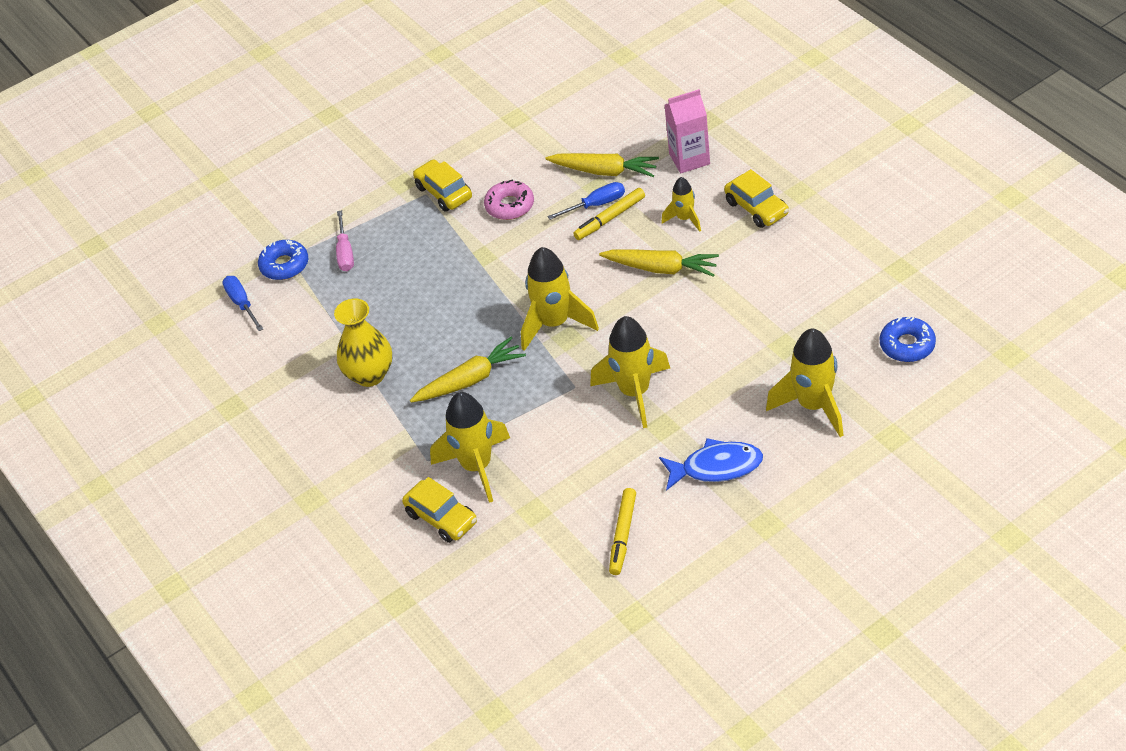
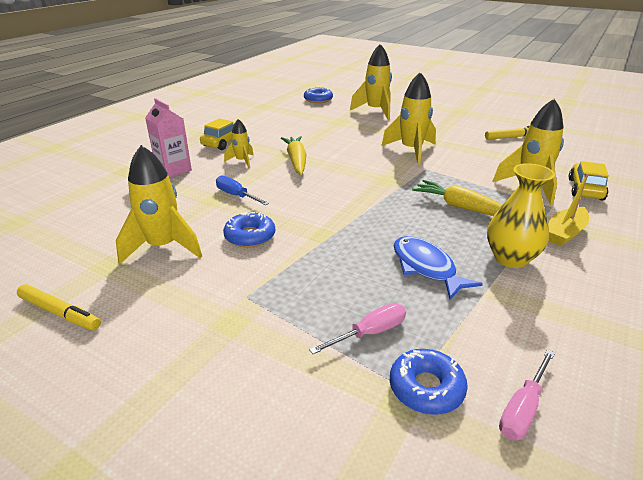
camera: 120 degrees left, 15 degrees down
(242, 303) = (523, 409): blue screwdriver -> pink screwdriver
(379, 439) = (564, 233): none -> yellow boat
(444, 192) = (241, 283): yellow car -> none
(510, 206) = (250, 236): pink donut -> blue donut
(554, 324) = (376, 186): yellow rocket -> yellow rocket (163, 247)
(604, 171) = (192, 200): yellow carrot -> none
(610, 218) = (251, 187): yellow marker -> yellow marker (60, 313)
(716, 467) = (439, 124): blue fish -> blue fish (426, 267)

